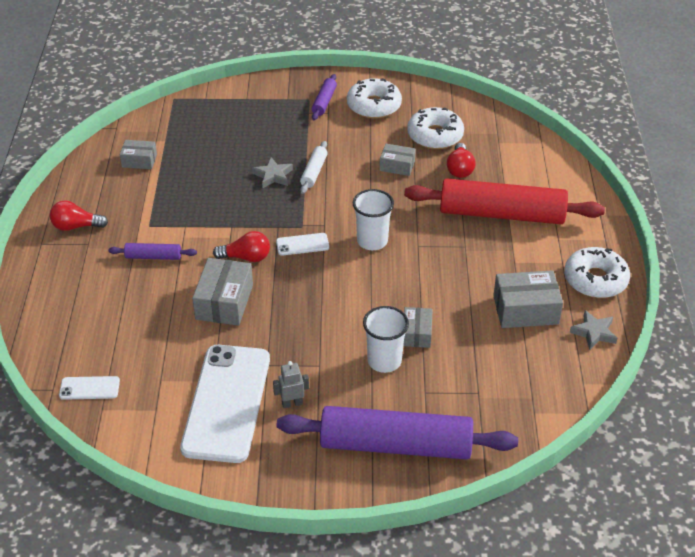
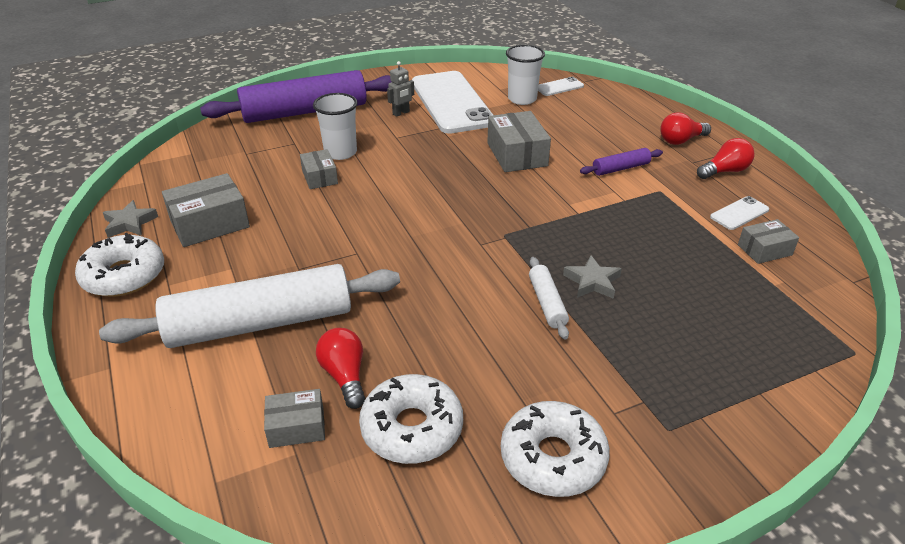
camera: 155 degrees right, 5 degrees down
(246, 257) = (533, 191): red light bulb -> red light bulb (680, 140)
(302, 244) = (487, 218): white phone -> white phone (739, 213)
(324, 102) = (640, 433): purple rolling pin -> none
(372, 241) = (413, 242): white cup -> white cup (522, 99)
(397, 166) = (441, 349): grey box -> grey box (296, 427)
(502, 214) = (260, 323): red rolling pin -> white rolling pin

